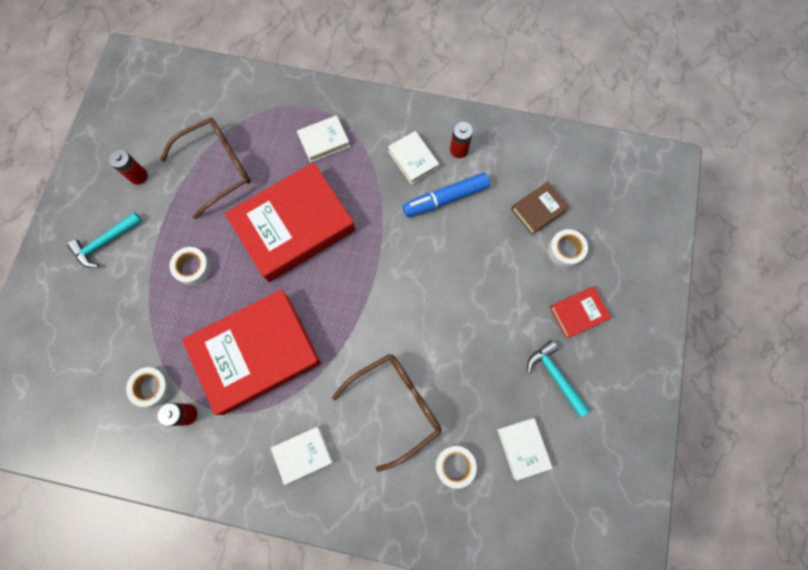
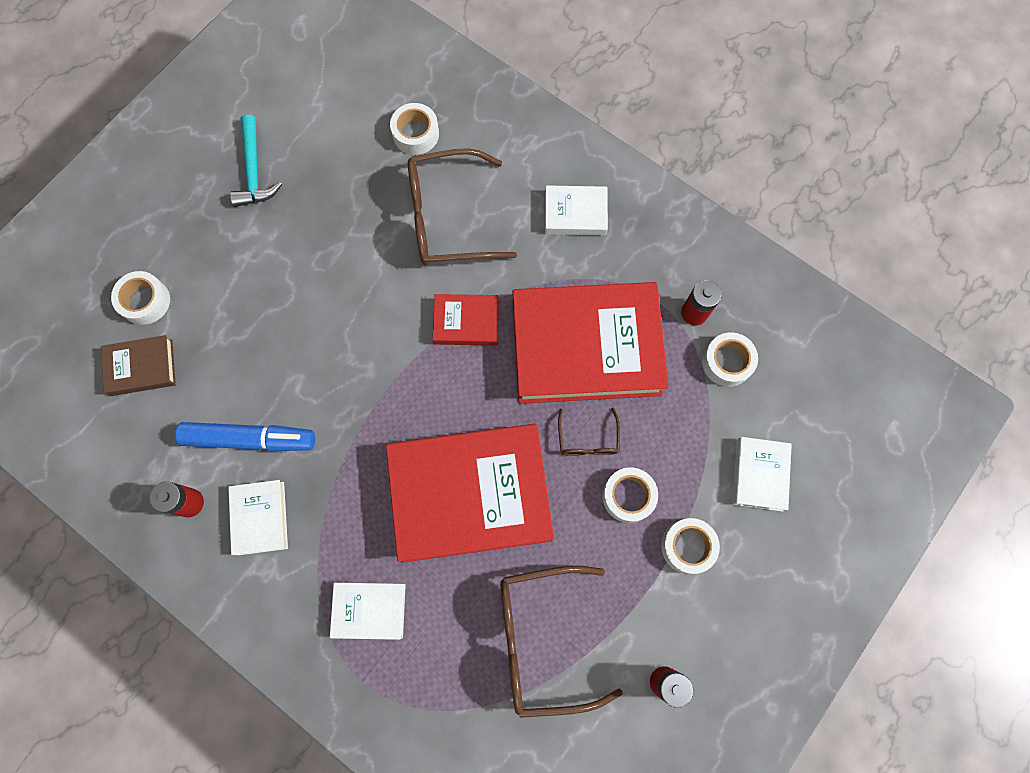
camera: 155 degrees left, 0 degrees up
(105, 242) = (740, 592): turquoise hammer -> none
(146, 254) = (687, 546): none -> white tape
(232, 291) = (588, 440): none -> brown glasses
(523, 448) = (334, 119): white book -> white book (759, 475)
(578, 313) = (182, 223): red book -> red book (466, 322)

